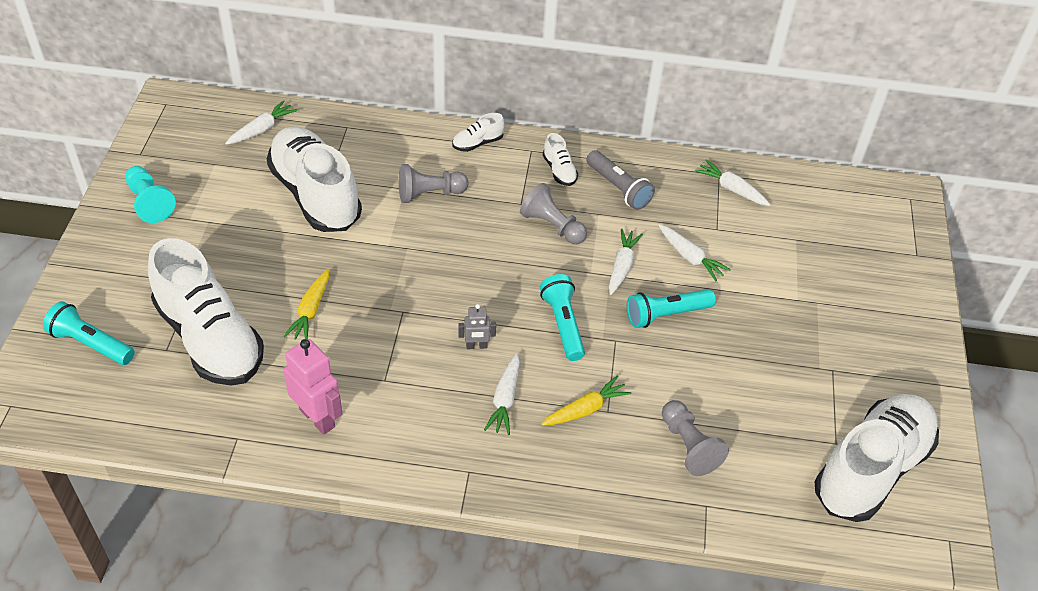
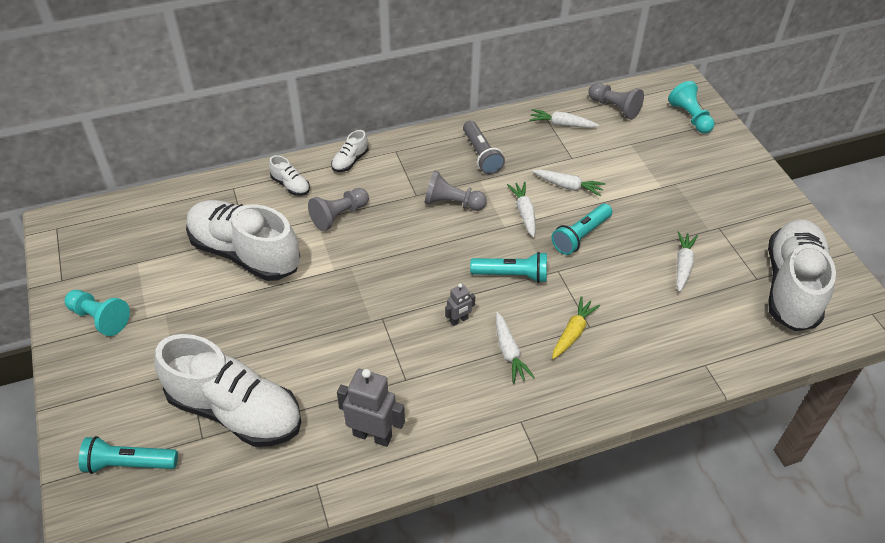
camera: 25 degrees left, 0 degrees up
(262, 129) = (160, 217): white carrot -> white carrot (683, 265)
(310, 311) = (306, 350): yellow carrot -> none
(317, 418) = (372, 435): pink robot -> grey robot
(559, 171) = (428, 158): white shoe -> white shoe (290, 185)
(563, 324) = (512, 275): turquoise flashlight -> turquoise flashlight turned 135 degrees clockwise
(618, 188) = (481, 155): grey flashlight -> grey flashlight turned 45 degrees clockwise
(688, 446) = (663, 326): grey pawn -> grey pawn (614, 107)
(890, 236) = (690, 117): none -> turquoise pawn

